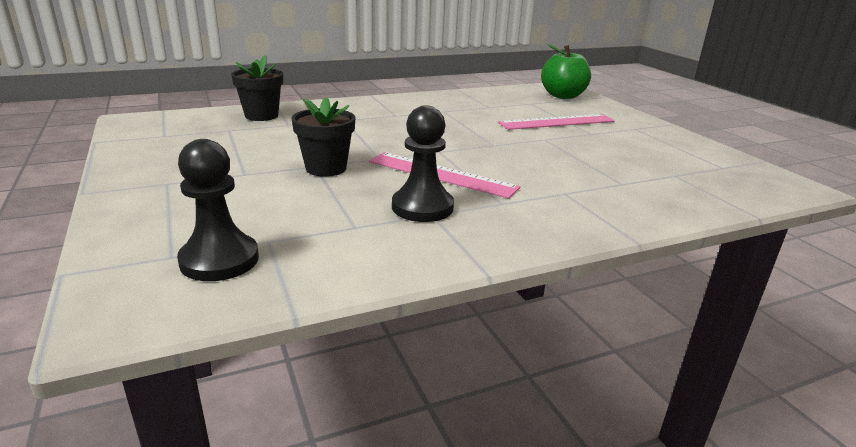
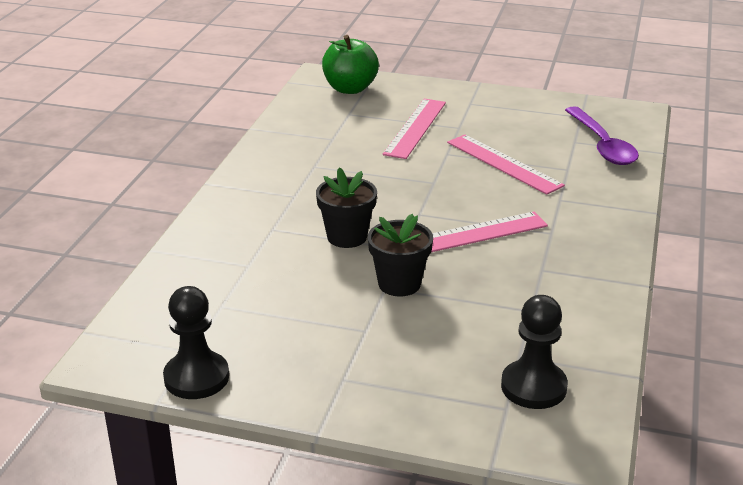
camera: 50 degrees left, 5 degrees up
(261, 116) = (197, 272): black flower pot -> black flower pot (347, 237)
(422, 207) = (526, 269): black pawn -> black pawn (196, 377)
(573, 159) = (504, 163): none -> pink ruler
(698, 187) = (602, 145): none -> purple spoon

